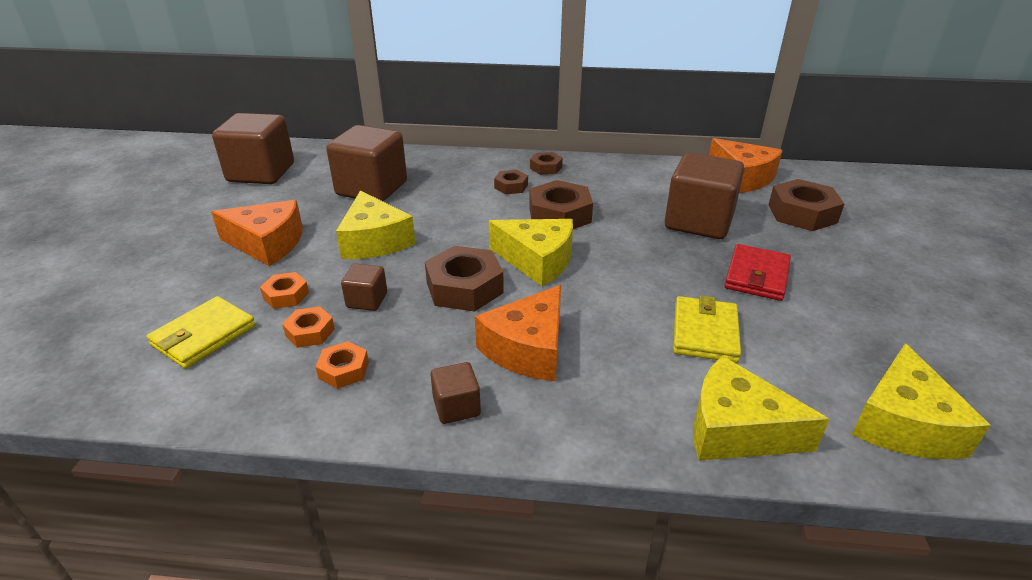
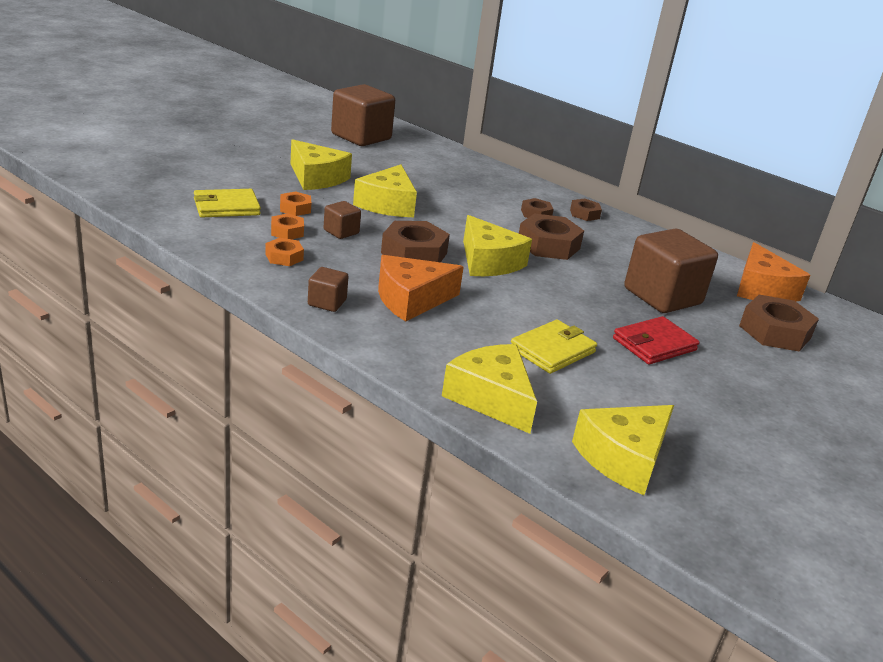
camera: 30 degrees right, 5 degrees down
(267, 244) = (316, 178): orange cheese -> yellow cheese
(372, 189) = (426, 175): brown cube -> none

